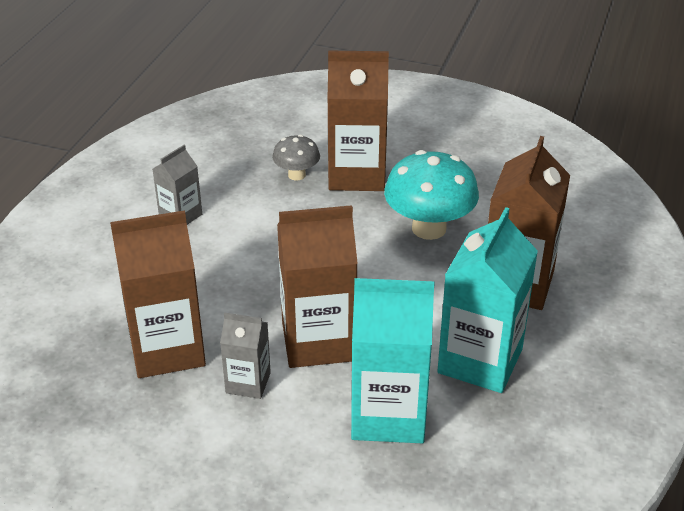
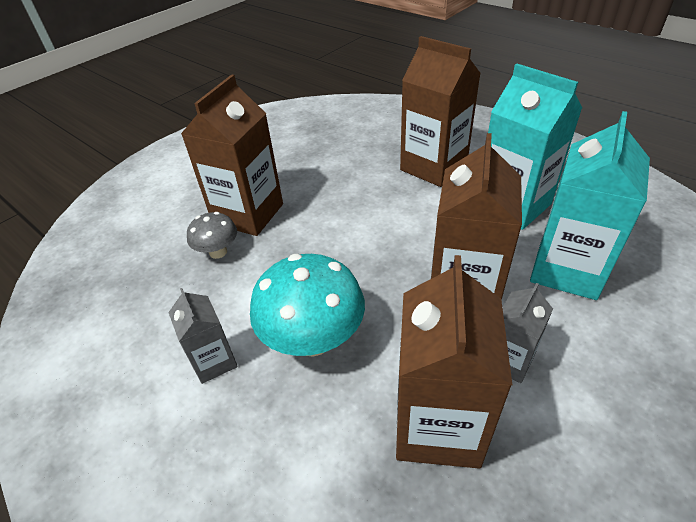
camera: 65 degrees left, 5 degrees up
(429, 228) = (347, 192): turquoise mushroom -> turquoise mushroom (313, 339)

